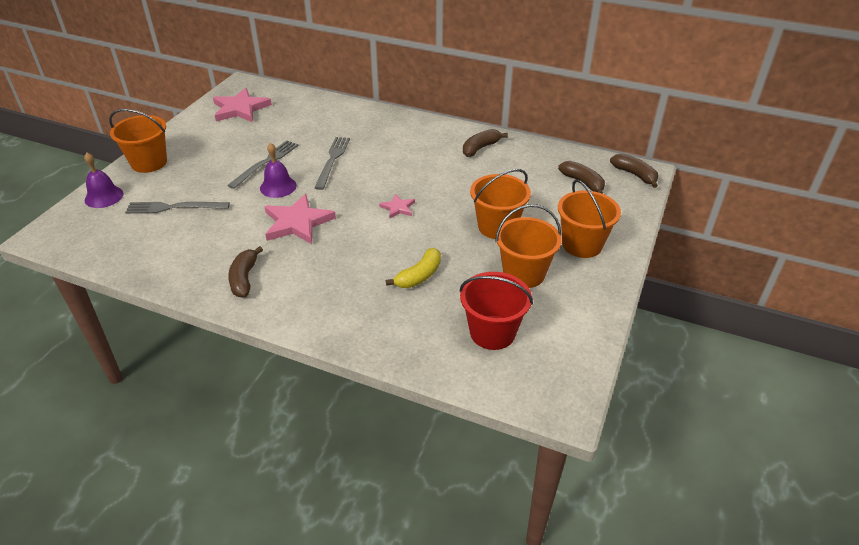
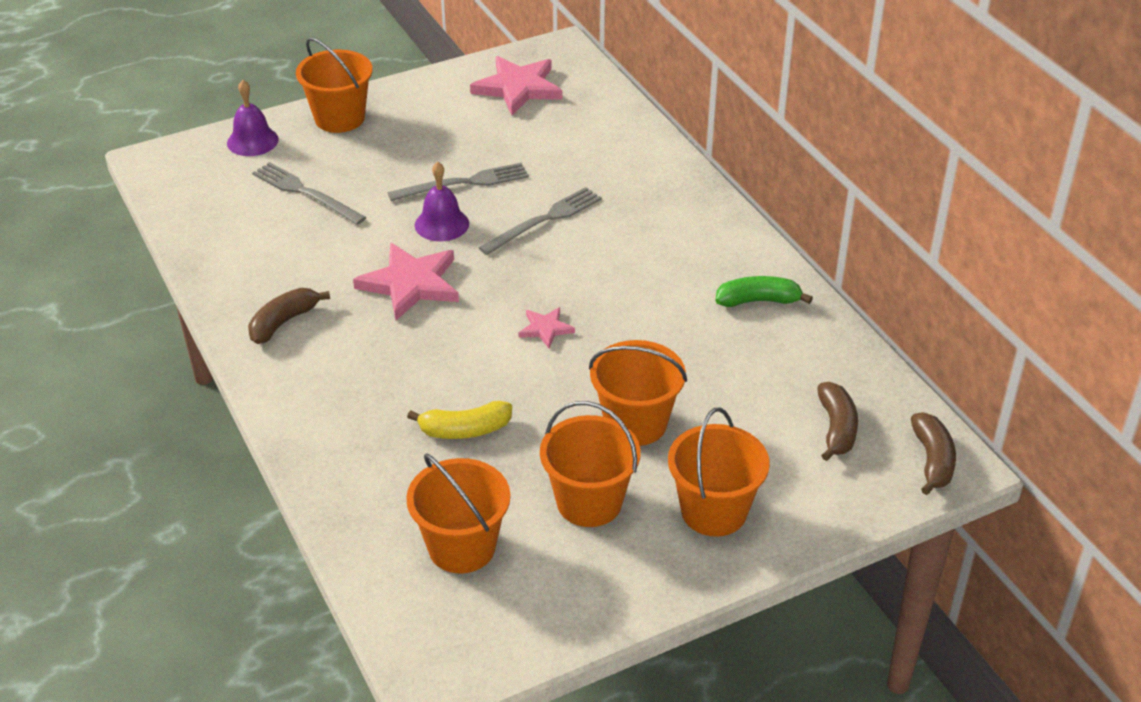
camera: 40 degrees right, 0 degrees up
(480, 148) = (758, 301): brown banana -> green banana
(492, 332) = (462, 547): red bucket -> orange bucket

